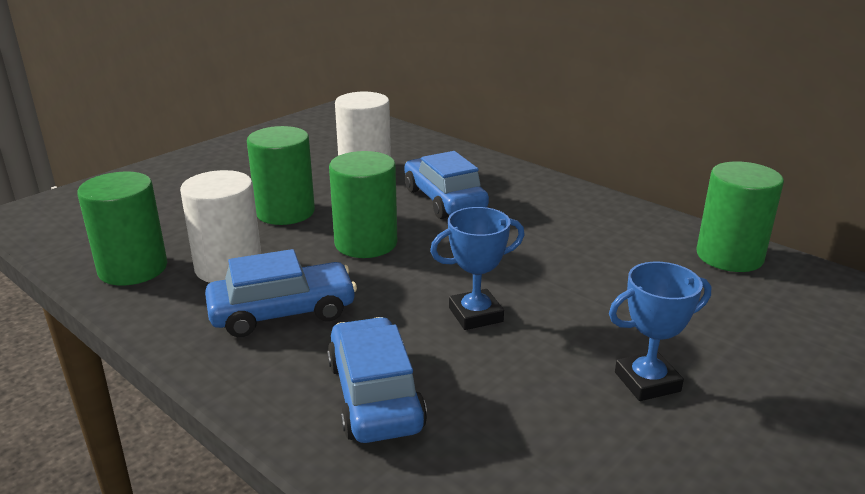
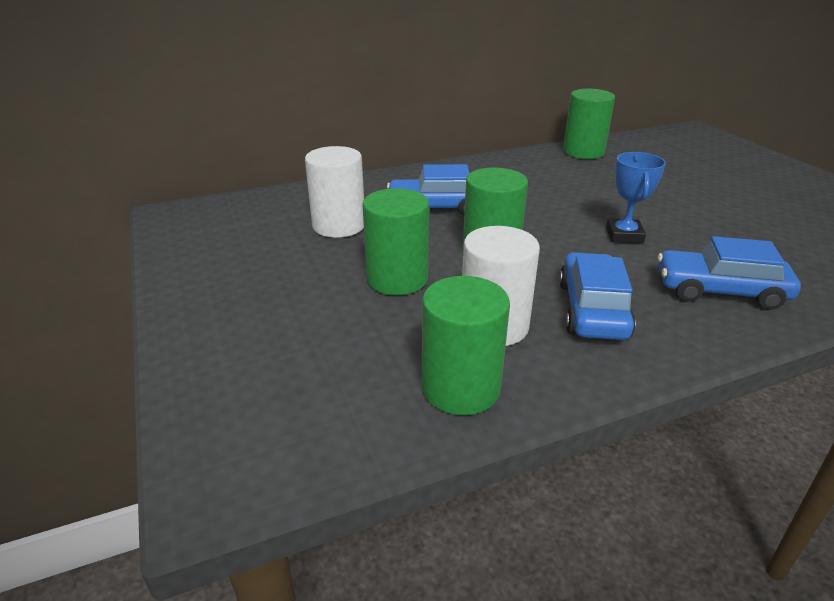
camera: 65 degrees left, 5 degrees up
(647, 382) = (713, 207): blue trophy -> none

